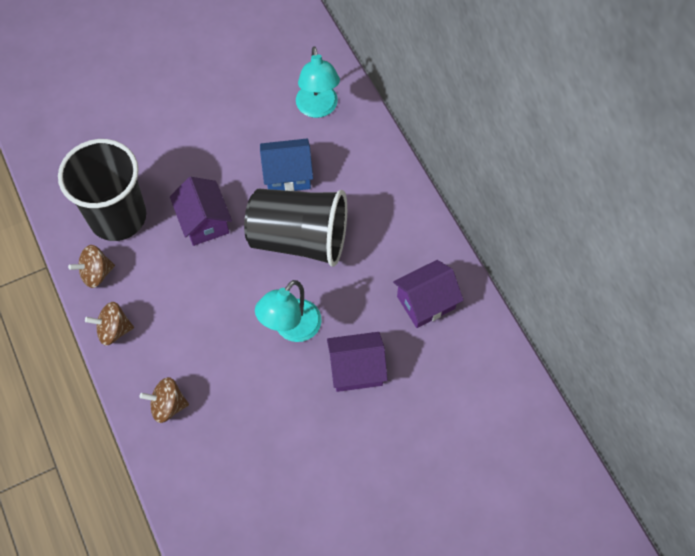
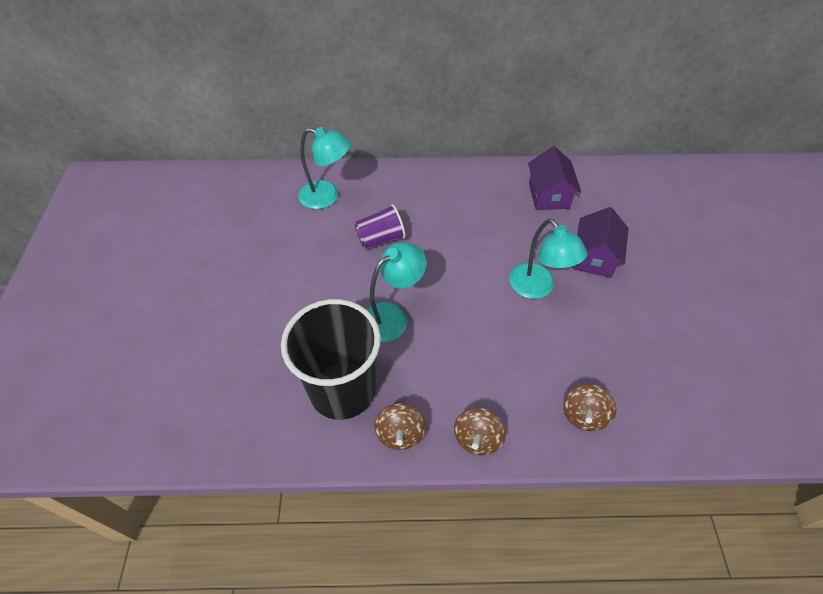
camera: 65 degrees left, 10 degrees down
(204, 222) = (392, 316): purple house -> turquoise lamp
(287, 175) = (380, 239): blue house -> purple cup
(299, 239) = (450, 252): black cup -> none

